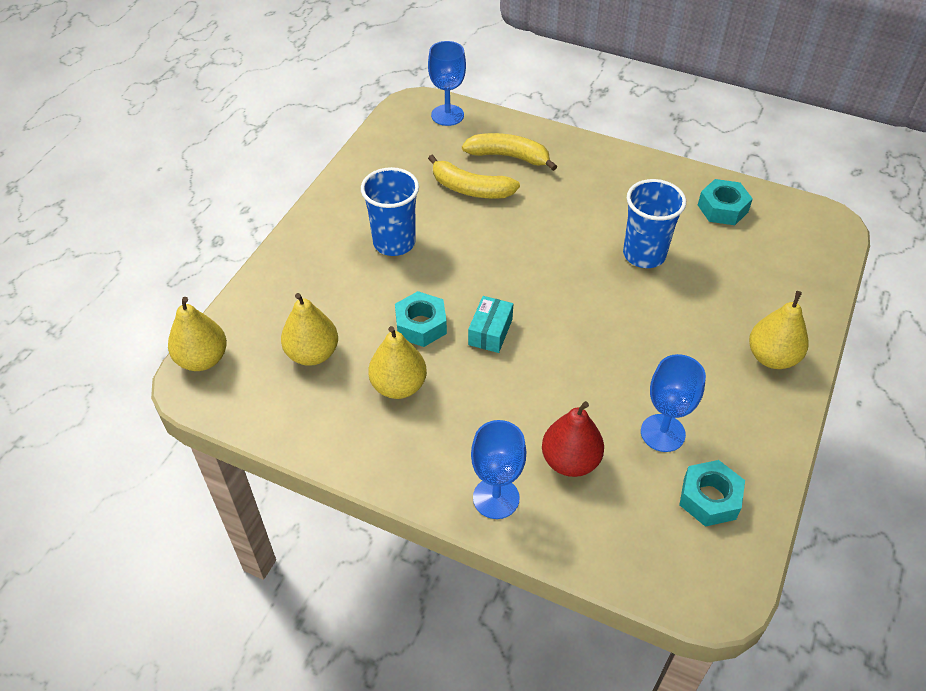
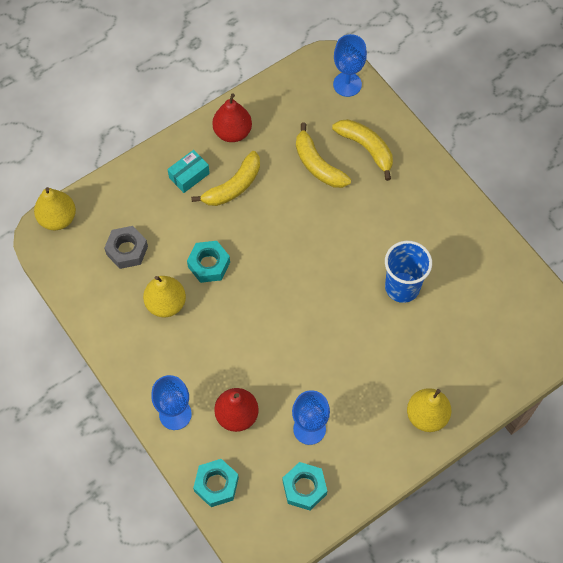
camera: 30 degrees right, 15 degrees up
(312, 354) = (127, 250): yellow pear -> grey nut
(357, 197) = (232, 132): none -> red pear
(394, 242) = (233, 186): blue cup -> yellow banana
(490, 332) = (250, 294): turquoise box -> turquoise box (189, 175)
(722, 208) = (493, 277): turquoise nut -> turquoise nut (216, 484)

